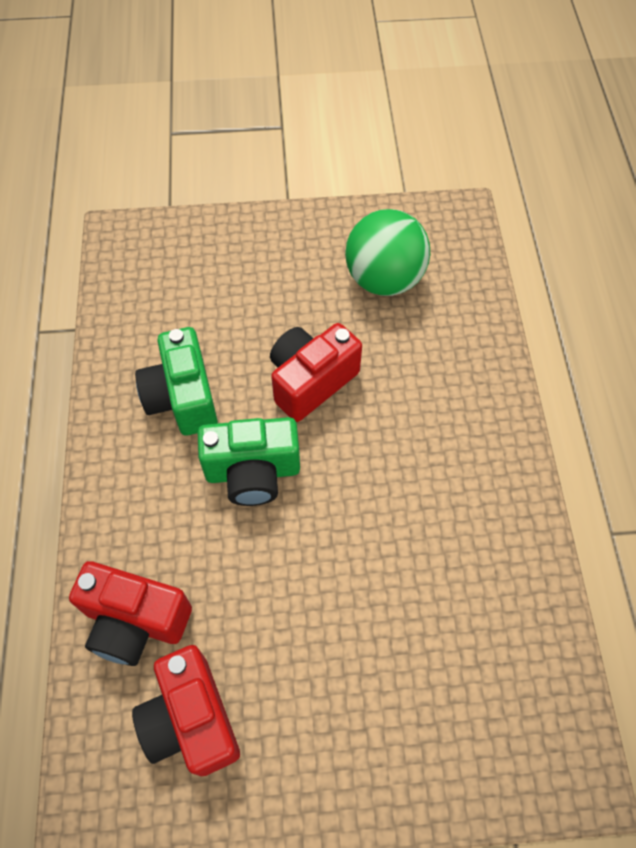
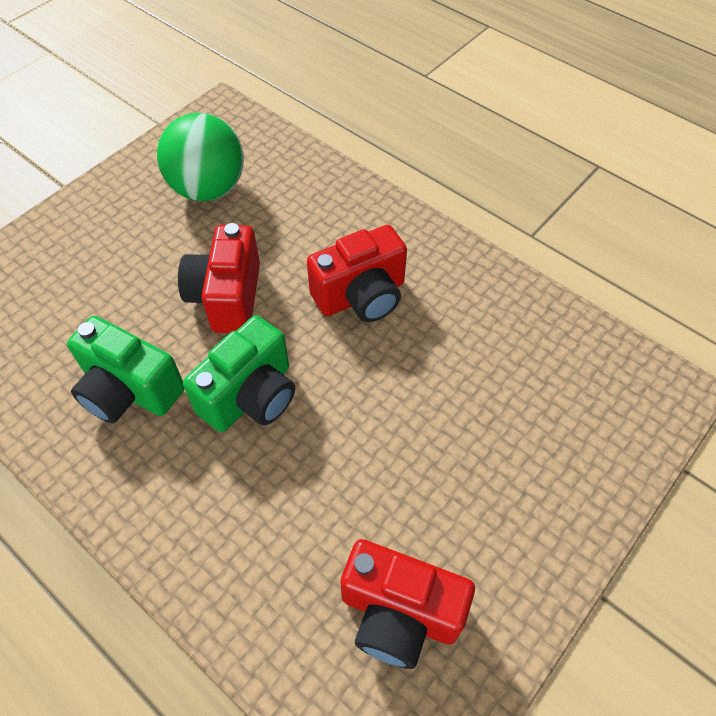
camera: 45 degrees left, 5 degrees down
(135, 621) = (273, 589): red camera -> red camera (361, 296)

